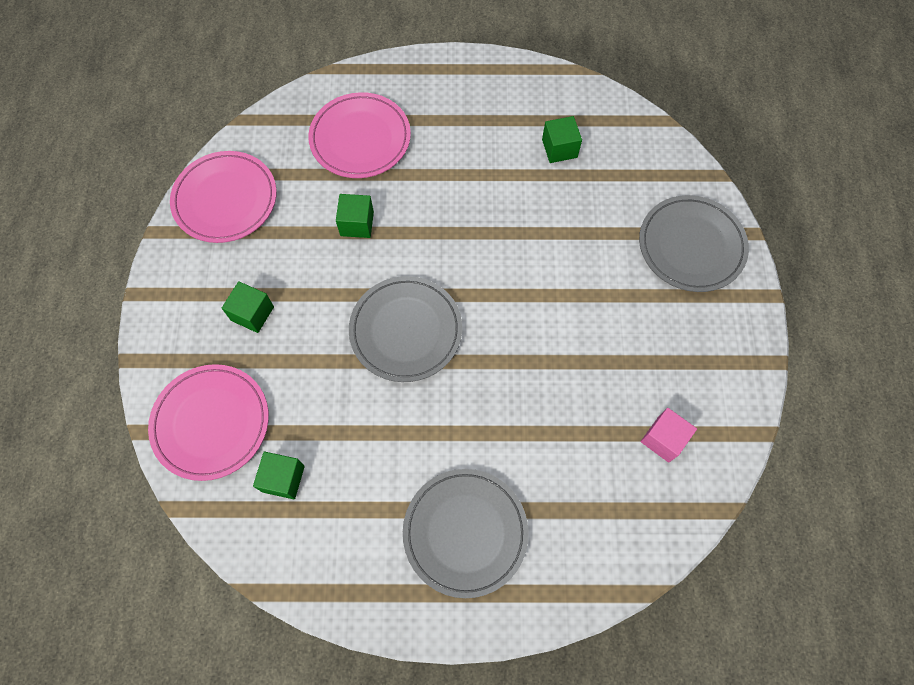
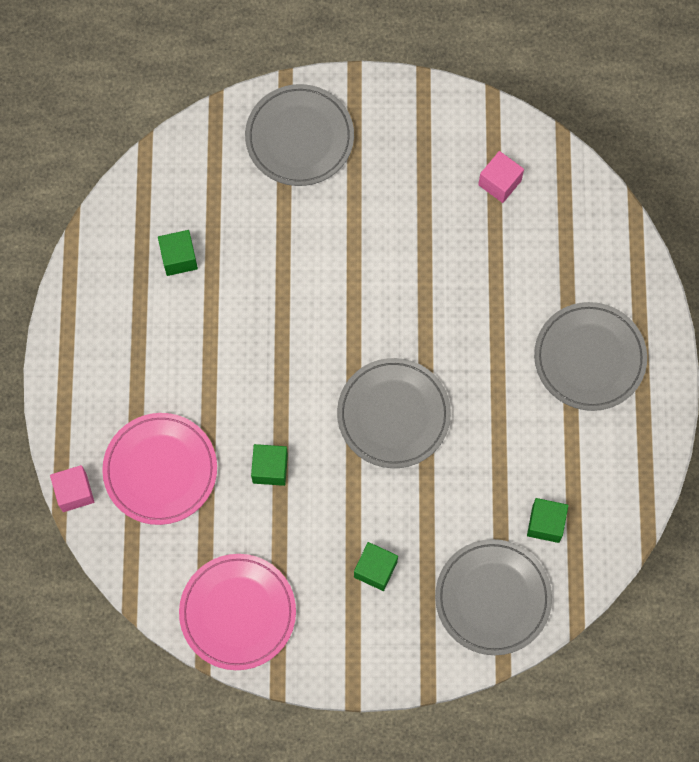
camera: 90 degrees left, 5 degrees up
(211, 423) = (493, 598): pink plate -> grey plate
(344, 78) = (74, 492): none -> pink cube

